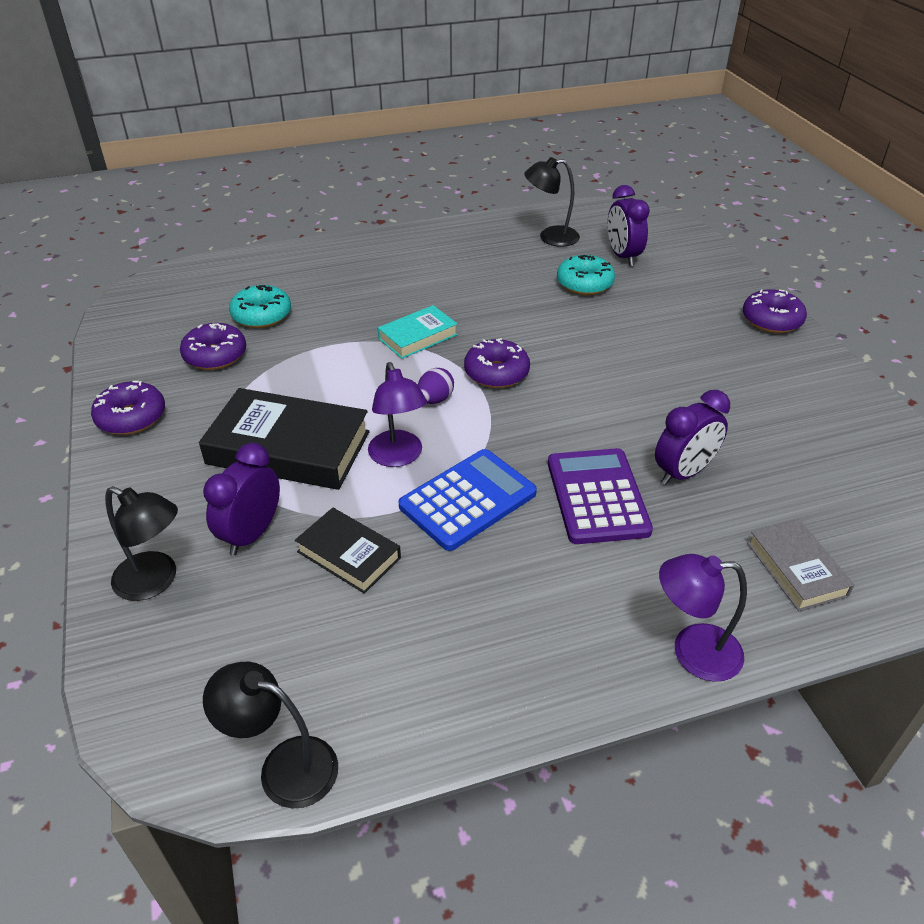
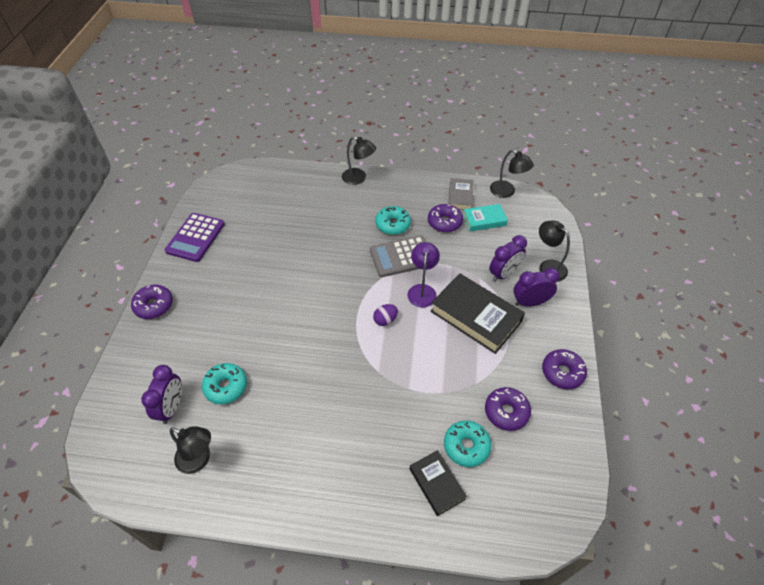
camera: 155 degrees left, 10 degrees up
(348, 555) = (464, 250): black book -> black book (437, 484)
(418, 337) = (368, 377): turquoise book -> turquoise book (484, 220)
(468, 500) = (401, 257): blue calculator -> grey calculator
(496, 373) = (340, 327): purple donut -> purple donut (444, 222)
(526, 558) = (393, 225): none -> turquoise donut
(597, 496) = (345, 239): purple calculator -> purple calculator (195, 237)
(683, 473) = (299, 236): purple clock -> purple clock (530, 302)
(692, 651) = (358, 178): purple lamp -> black lamp
(796, 569) = (297, 188): grey book -> grey book (460, 197)

